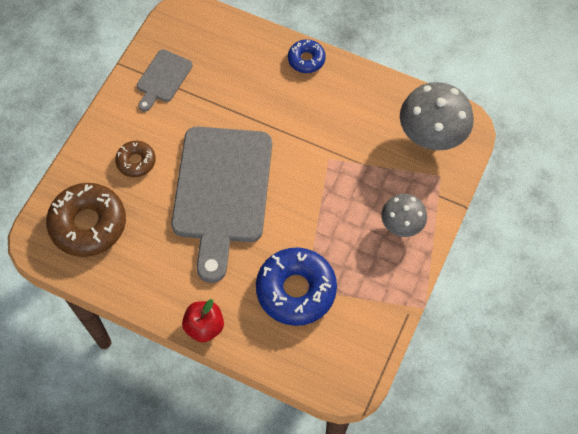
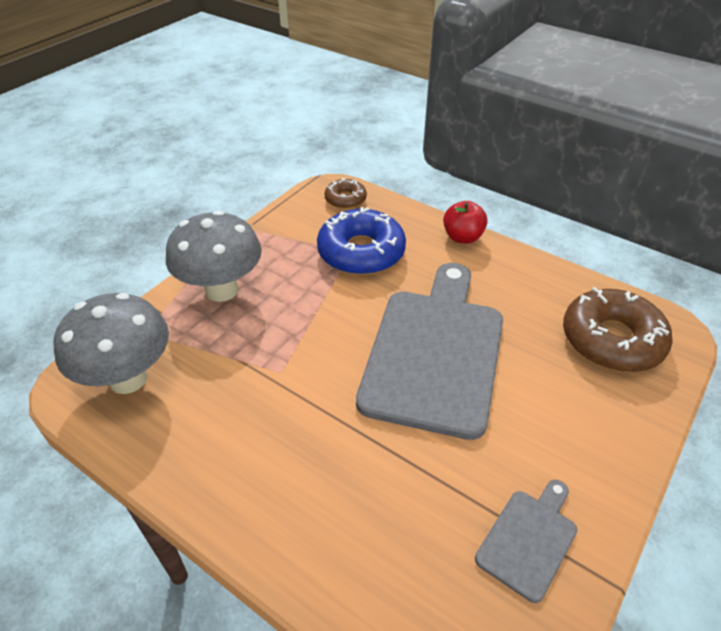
camera: 170 degrees left, 20 degrees down
(136, 161) = (559, 406): brown donut -> brown donut (345, 199)
(306, 59) = (263, 534): blue donut -> none
(401, 225) = (222, 290): grey mushroom -> grey mushroom, size x1.66

